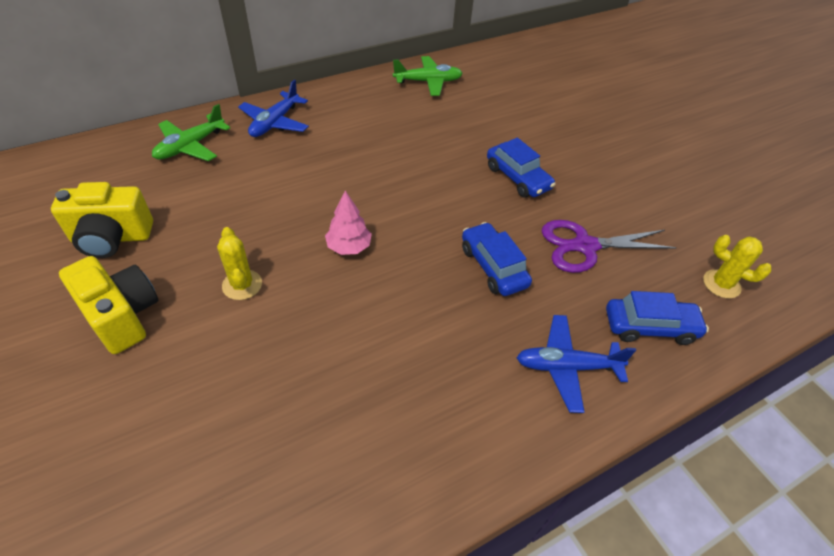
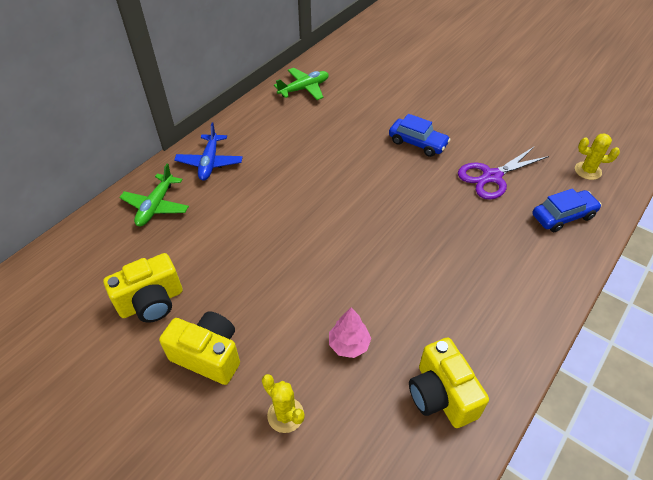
camera: 20 degrees left, 0 degrees up
(242, 285) = (280, 296): yellow cactus -> yellow cactus (285, 415)
(339, 479) = (441, 395): none -> yellow camera
(349, 247) = (336, 238): pink tree -> pink tree (349, 344)
(493, 267) = (443, 214): blue car -> none
(566, 366) = (530, 263): blue plane -> none

